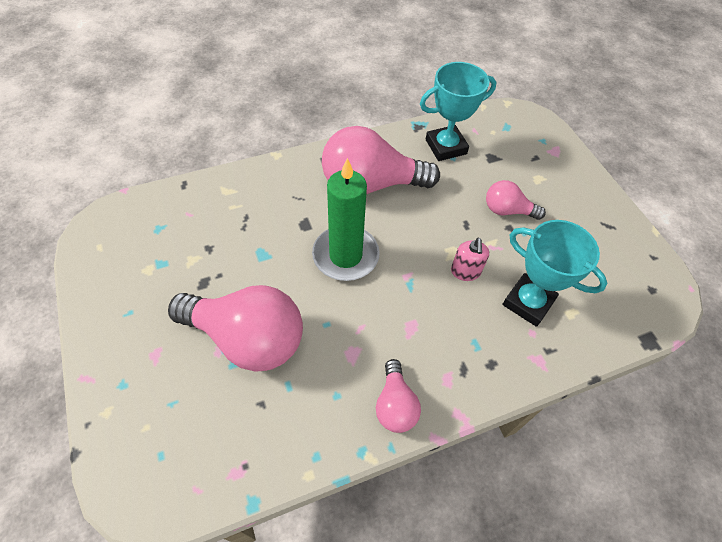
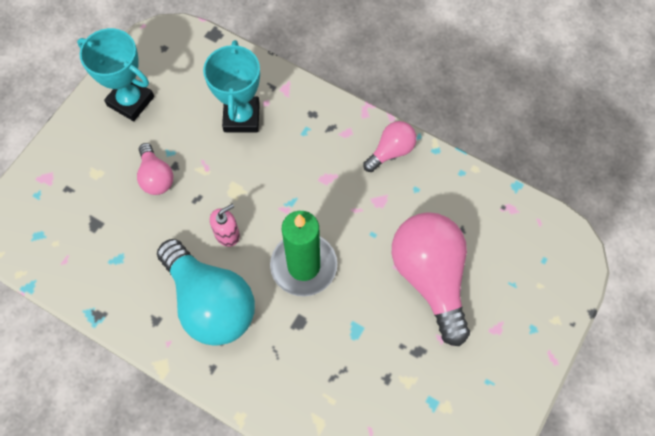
camera: 125 degrees left, 10 degrees up
(371, 184) = (210, 303): pink light bulb -> turquoise light bulb
(446, 147) = (110, 271): turquoise trophy -> turquoise trophy (130, 101)
(465, 272) = (247, 172): pink soap dispenser -> pink soap dispenser (227, 234)

